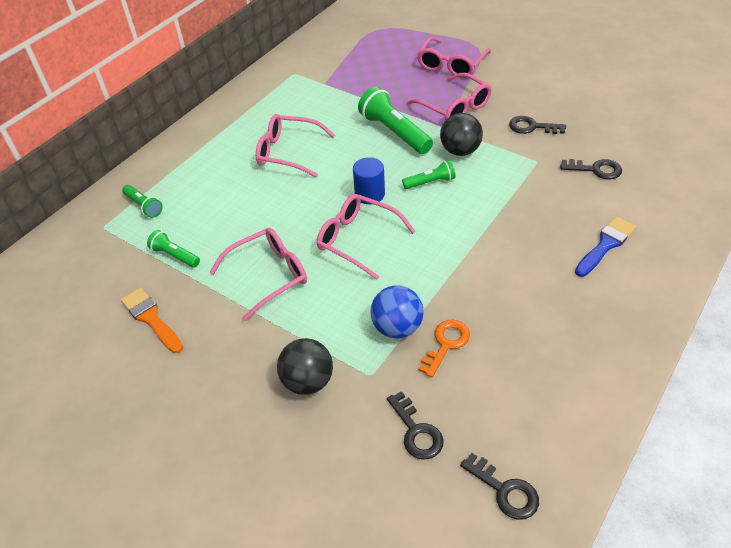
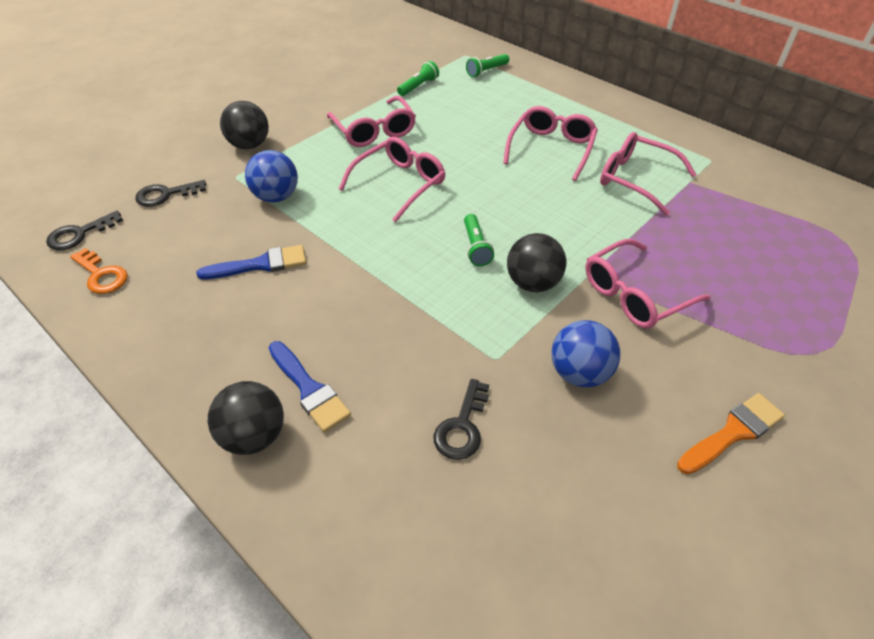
camera: 95 degrees right, 0 degrees up
(151, 318) = (353, 78): orange brush -> orange brush (733, 432)
(370, 194) = (467, 198): blue cylinder -> none
(394, 132) = (580, 230): green flashlight -> none
(446, 344) = (240, 224): orange key -> orange key (101, 275)
(451, 65) = (751, 309): pink glasses -> pink glasses (635, 179)
(495, 311) = (260, 264): none -> blue brush
(532, 127) = (579, 373): black key -> blue ball
(656, 263) = (254, 436): none -> black ball

